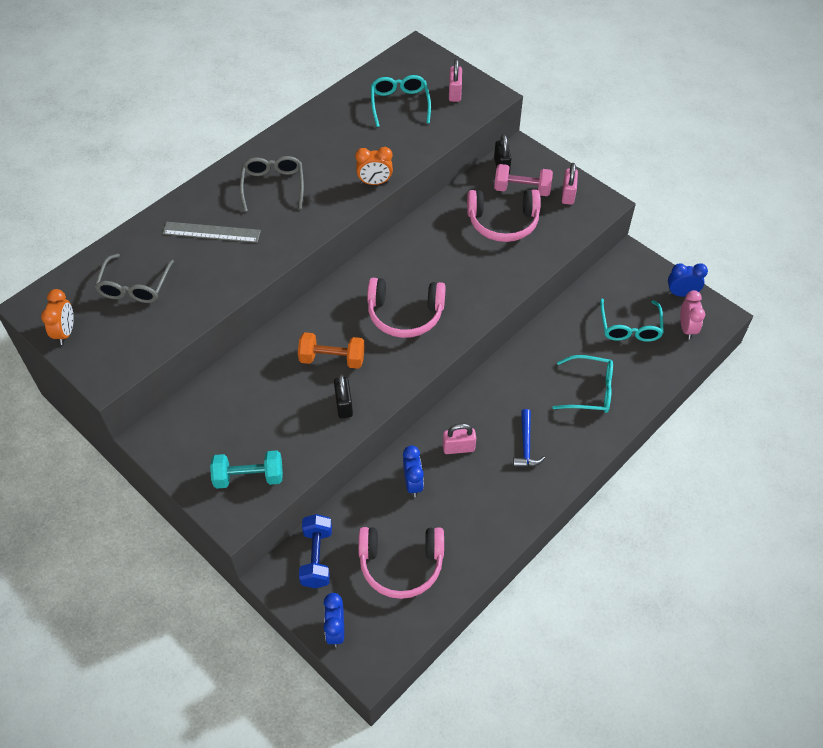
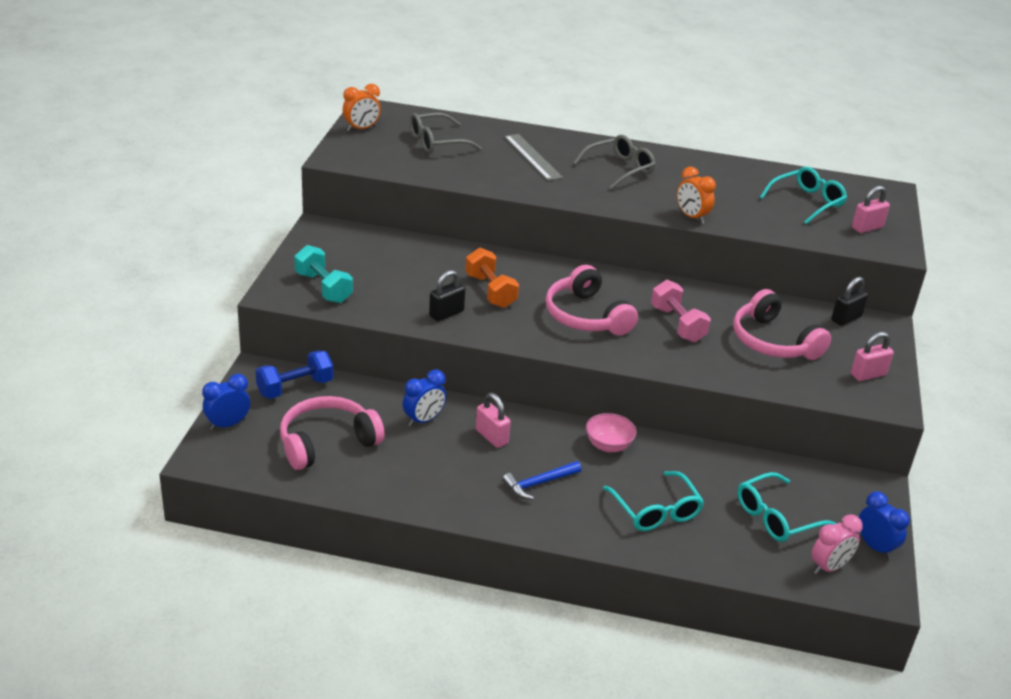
camera: 55 degrees right, 20 degrees down
(401, 565) = (327, 442): pink headphones -> pink headphones turned 90 degrees clockwise
(509, 380) = (608, 445): none -> pink bowl
(522, 189) = (833, 341): pink dumbbell -> pink dumbbell (677, 324)

